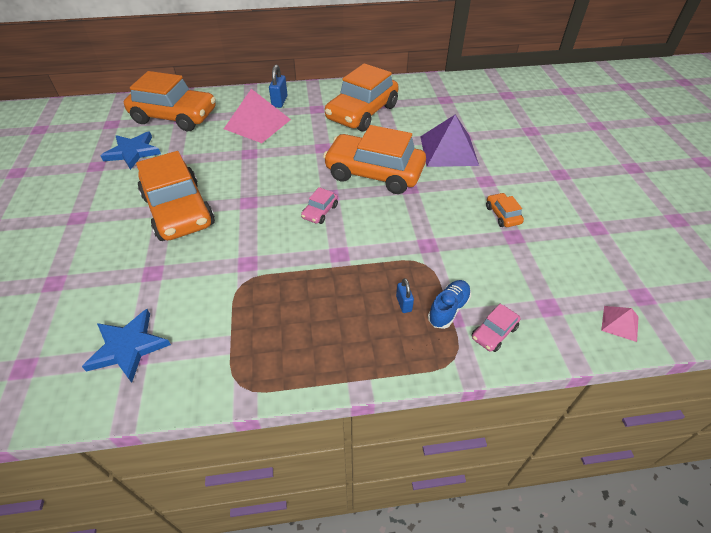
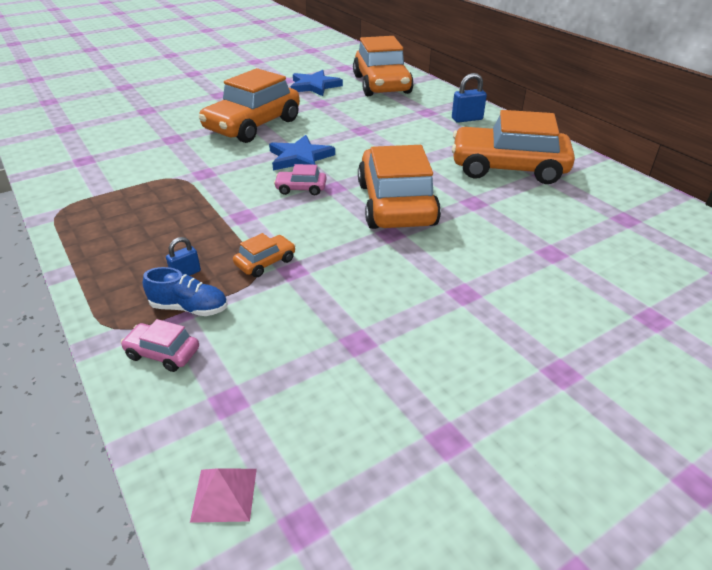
camera: 65 degrees right, 10 degrees down
(128, 347) = (90, 154): blue star -> blue star (300, 158)
(257, 124) = (414, 120): pink pyramid -> none
(448, 150) = (501, 247): purple pyramid -> none
(502, 215) = (397, 323): orange car -> orange car (265, 262)

